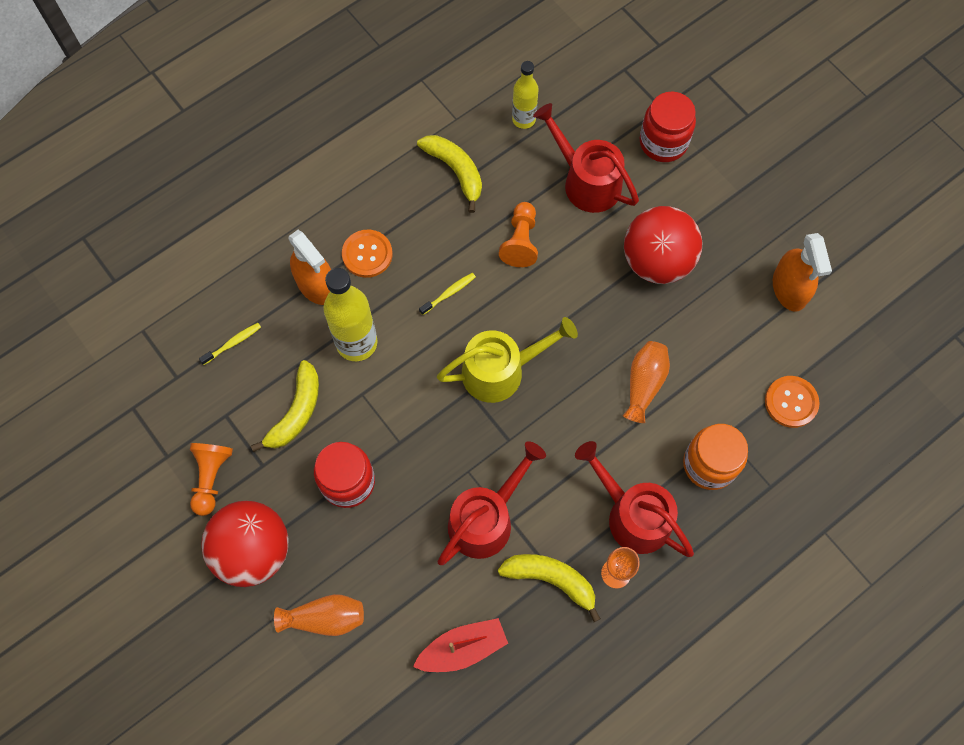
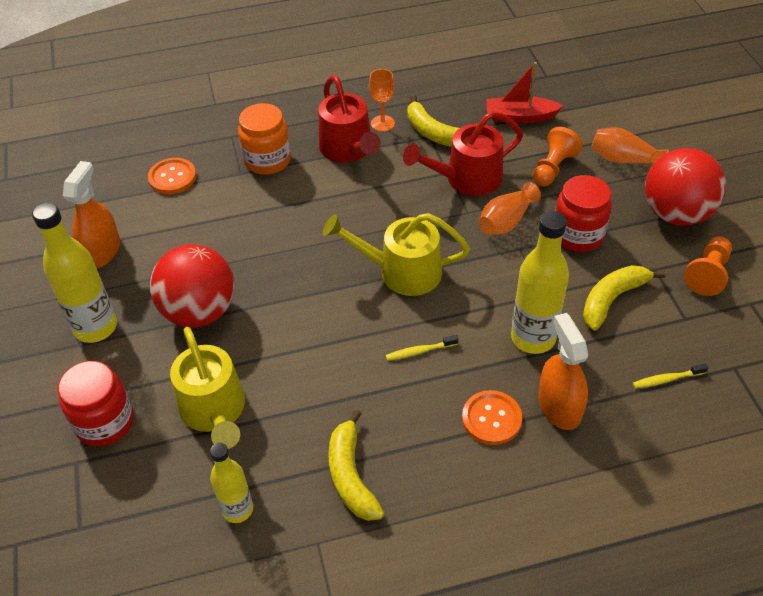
camera: 155 degrees left, 20 degrees down
(520, 241) = (320, 375): orange pawn -> orange pawn (553, 168)
(586, 181) = (214, 411): red watering can -> yellow watering can
(644, 384) = (281, 224): orange vase -> orange vase (506, 221)
(733, 214) = (96, 327): none -> yellow bottle

